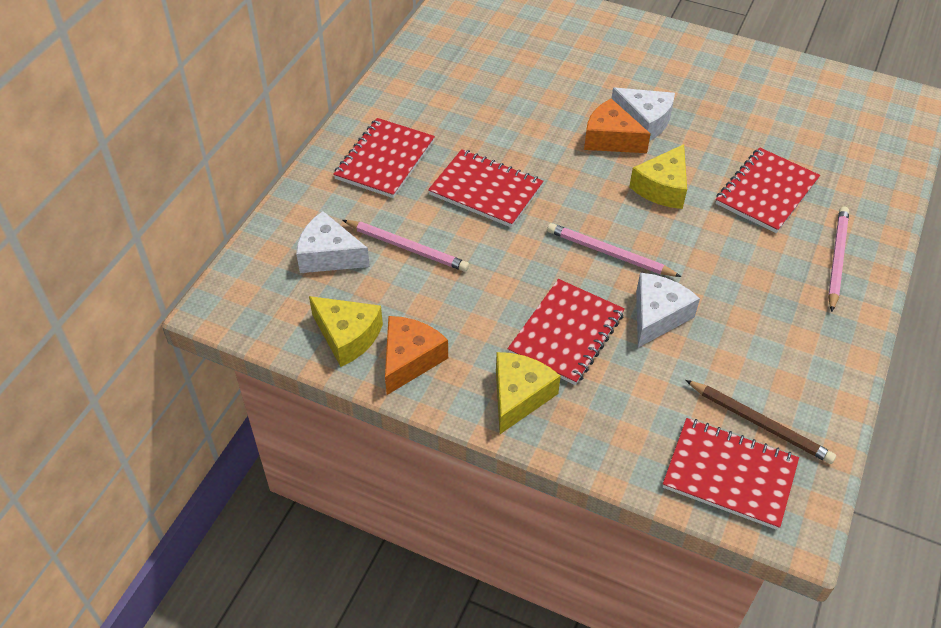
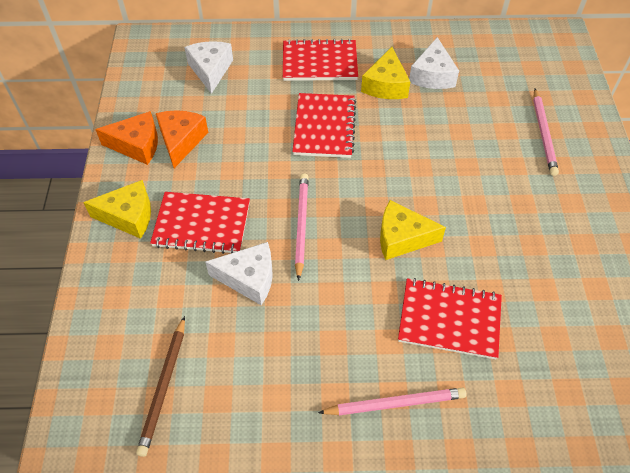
camera: 65 degrees right, 5 degrees up
(347, 336) = (143, 107): yellow cheese -> yellow cheese (386, 85)
(406, 248) = (239, 105): pink pencil -> pink pencil (543, 133)
(610, 139) = (438, 183): orange cheese -> orange cheese (181, 141)
(644, 121) = (478, 200): white cheese -> white cheese (432, 75)
(729, 475) = (102, 377): red notebook -> none

